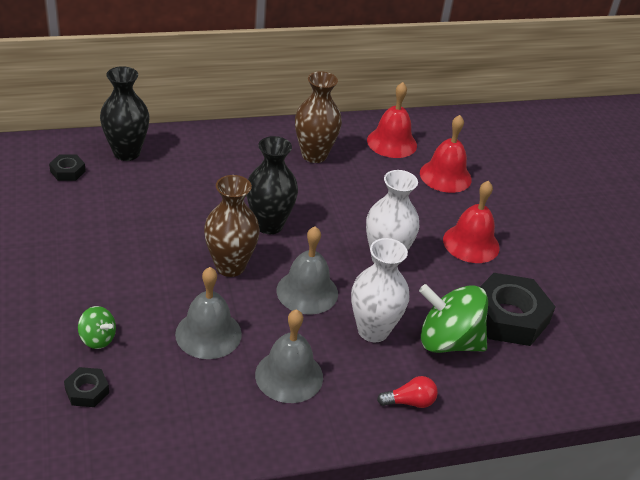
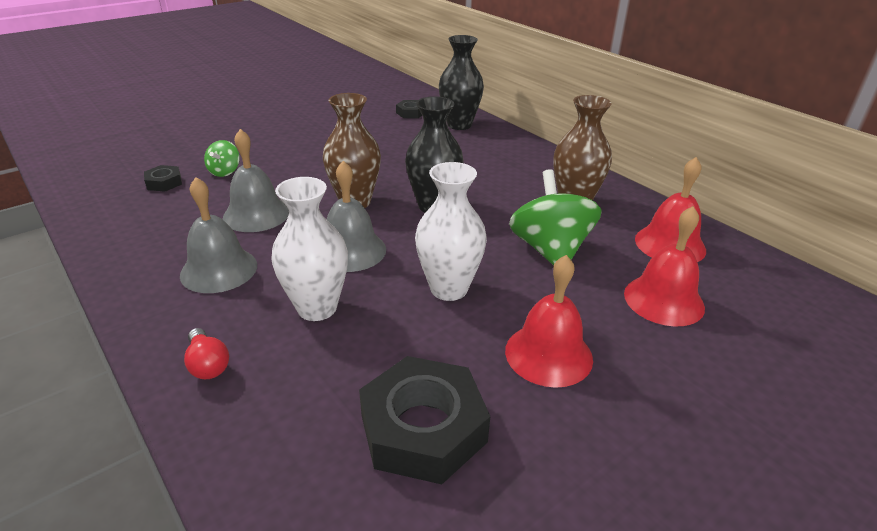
camera: 70 degrees right, 5 degrees down
(448, 341) = (333, 375): green spinning top -> green spinning top (550, 250)

